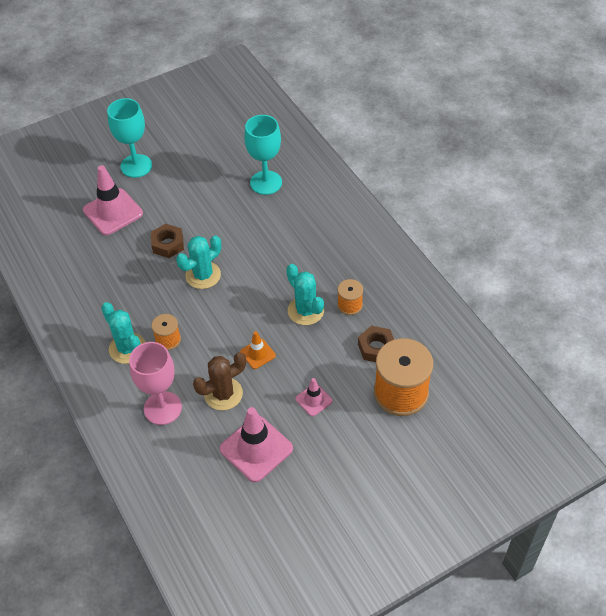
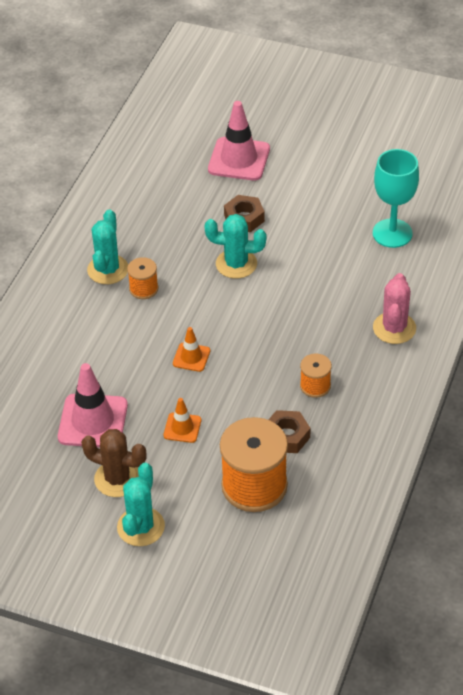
camera: 50 degrees right, 5 degrees down
(136, 166) = (307, 137): turquoise goblet -> none
(162, 408) = (72, 333): pink goblet -> none
(223, 394) = (126, 362): brown cactus -> brown cactus (117, 479)
(305, 311) = (274, 359): turquoise cactus -> turquoise cactus (141, 527)
(314, 400) = (182, 428): pink traffic cone -> orange traffic cone
(343, 234) = (394, 328): none -> pink cactus

